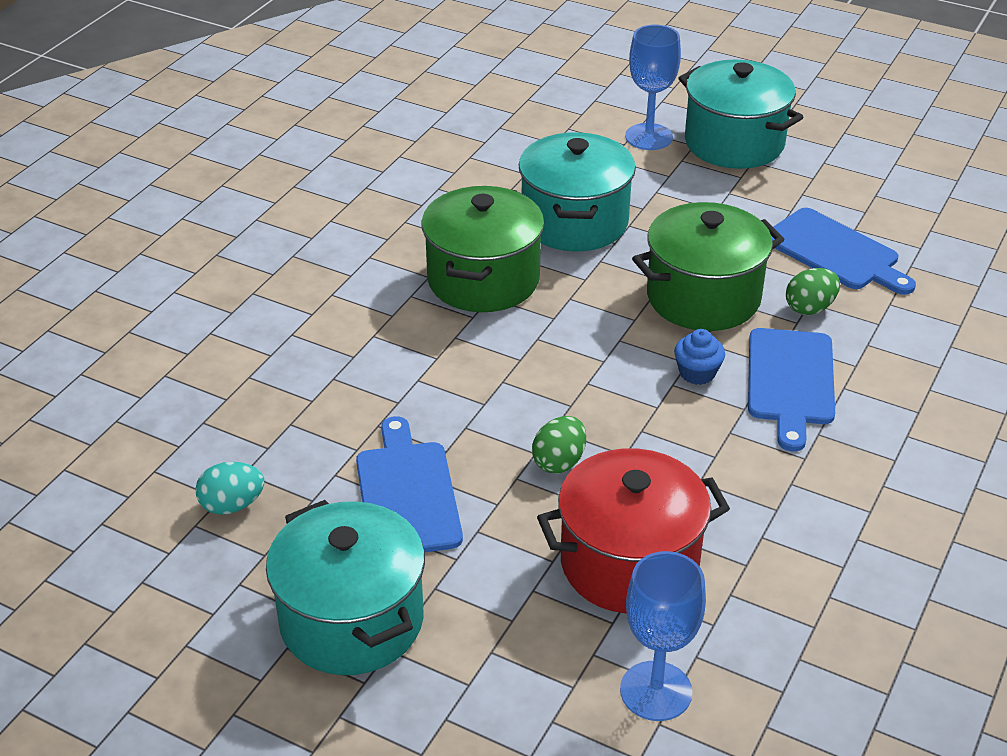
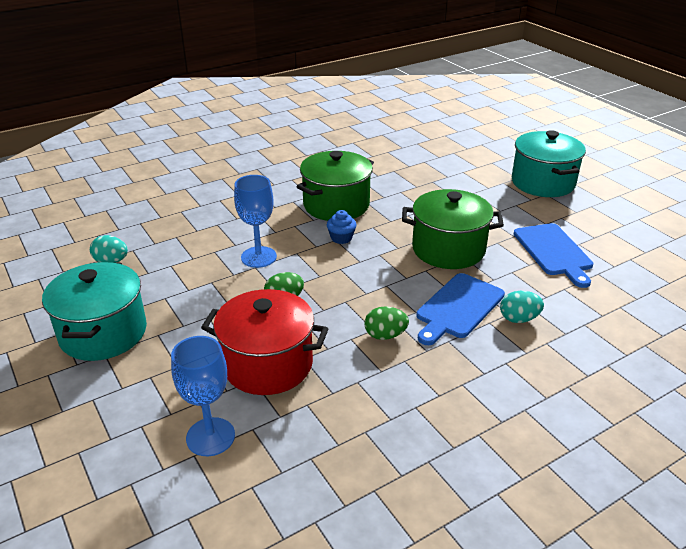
camera: 30 degrees right, 5 degrees down
(407, 494) = (193, 286): blue cutting board -> none
(574, 222) = (412, 194): turquoise pot -> none
(649, 137) = (494, 167): blue goblet -> blue goblet (258, 257)
(697, 373) = (406, 284): blue cupcake -> blue cupcake (341, 238)
(810, 308) = (508, 275): green egg -> green egg (385, 335)
(873, 368) = (519, 319): none -> turquoise egg

